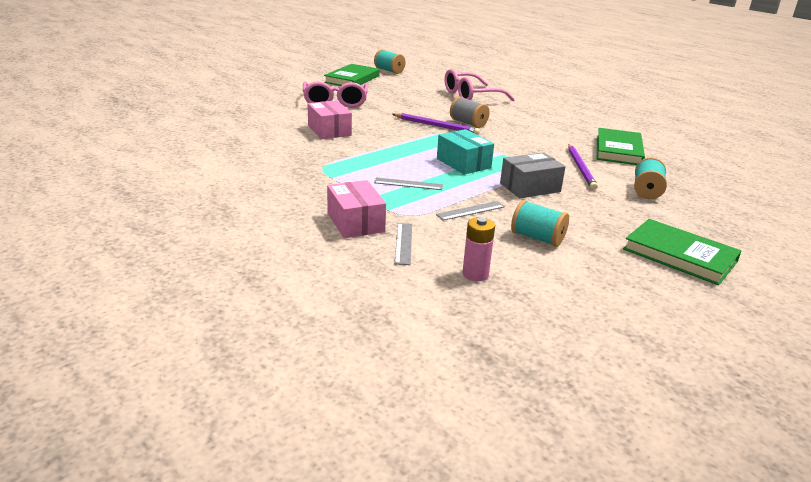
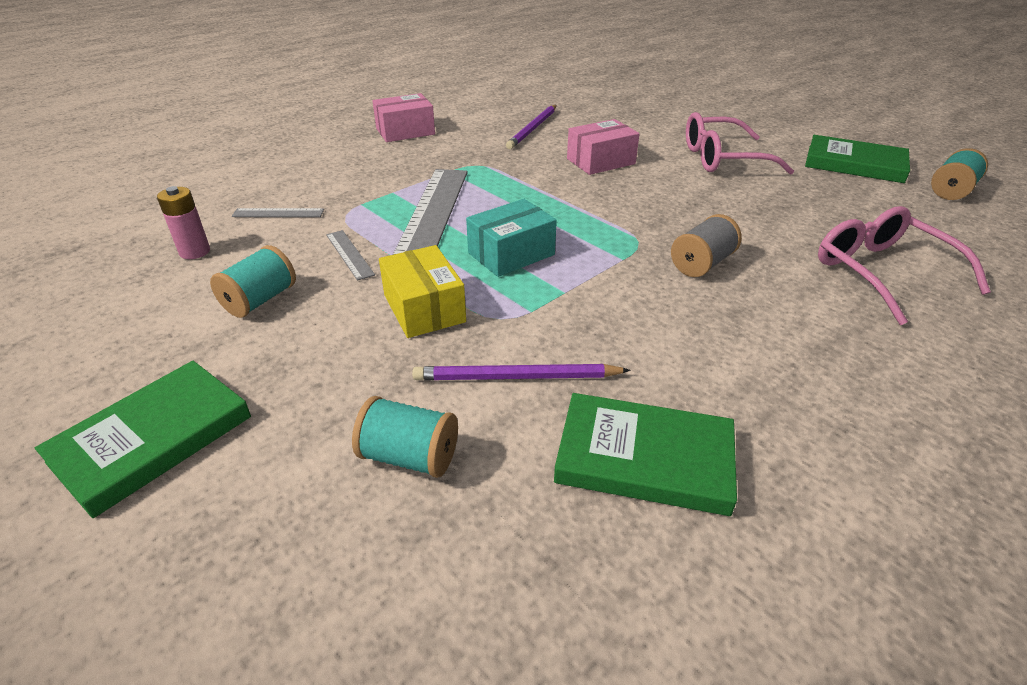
camera: 90 degrees right, 10 degrees up
(355, 222) = (332, 188): pink box -> pink box (405, 131)
(408, 184) = (432, 214): grey ruler -> grey ruler, size x2.23
(436, 126) = (668, 234): purple pencil -> purple pencil (533, 129)
(530, 187) = (424, 308): grey box -> yellow box

